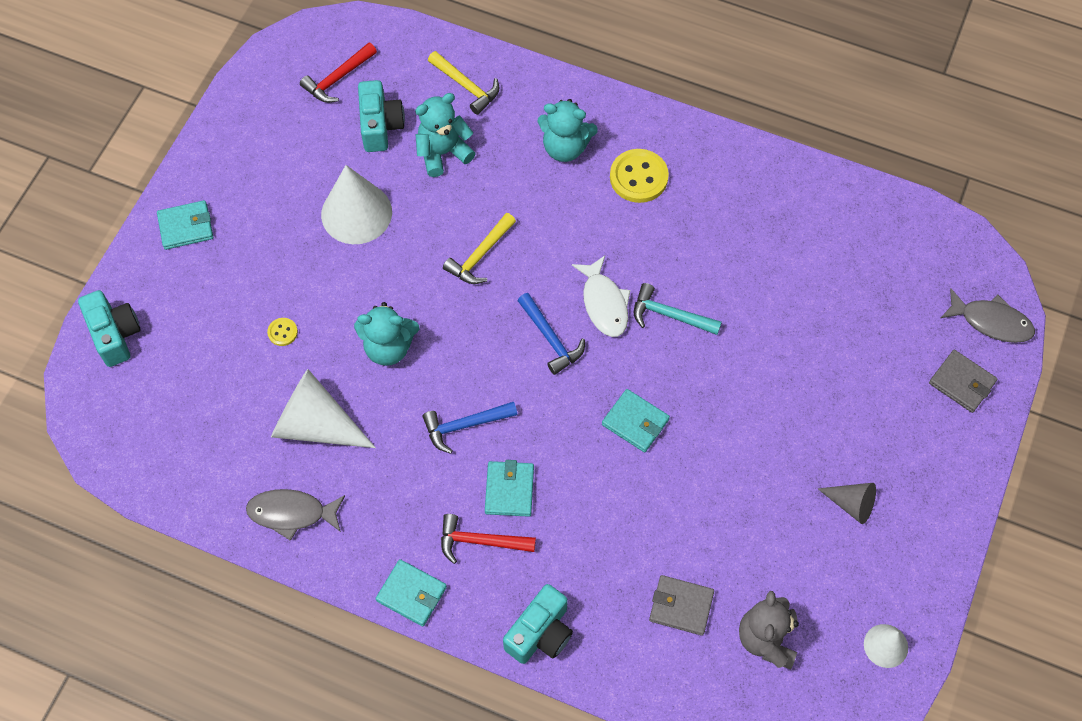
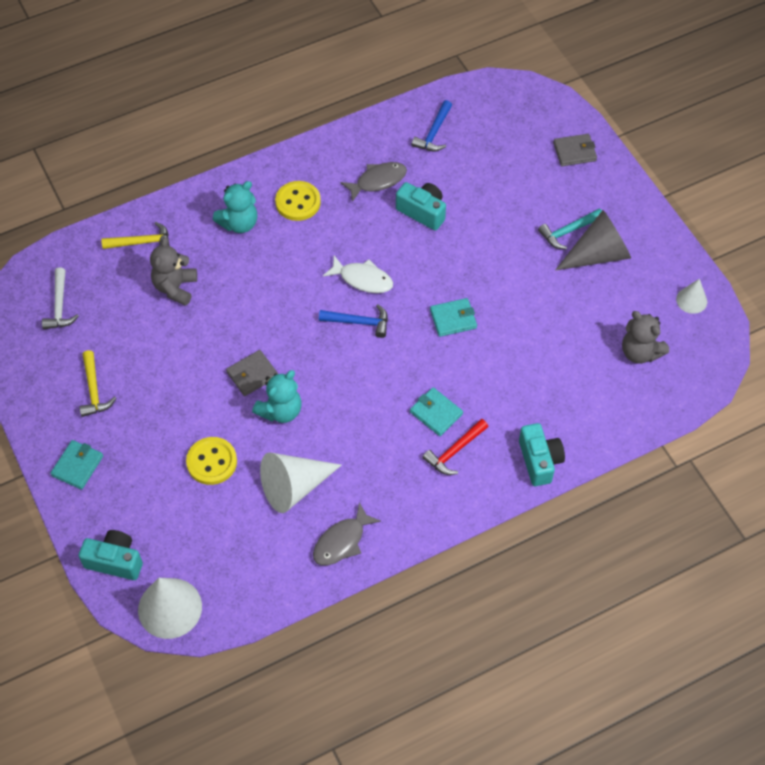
camera: 50 degrees left, 5 degrees down
(282, 332) = (212, 462): yellow button -> yellow button, size x2.06
(338, 79) = (60, 306): red hammer -> white hammer
(356, 213) = (169, 363): white cone -> white cone (170, 608)
(380, 126) = (120, 307): turquoise camera -> turquoise camera (422, 212)
(411, 594) = (455, 511): turquoise wallet -> none
(443, 153) = (175, 287): turquoise teddy bear -> grey teddy bear
(465, 426) = (372, 407): blue hammer -> blue hammer (434, 133)
(480, 256) = (267, 318): yellow hammer -> yellow hammer (94, 390)
(669, 315) = (402, 253): turquoise hammer -> turquoise hammer (568, 231)
(681, 606) = (585, 379): grey wallet -> grey wallet (252, 374)
(851, 504) = (598, 254): grey cone -> grey cone, size x1.83
(991, 321) = (552, 112): grey fish -> grey fish (378, 181)

